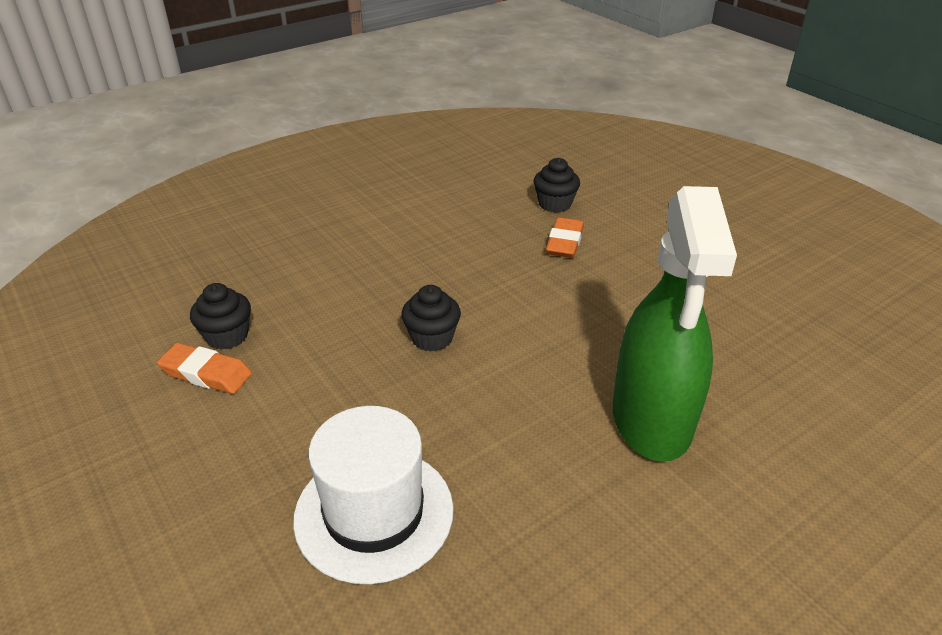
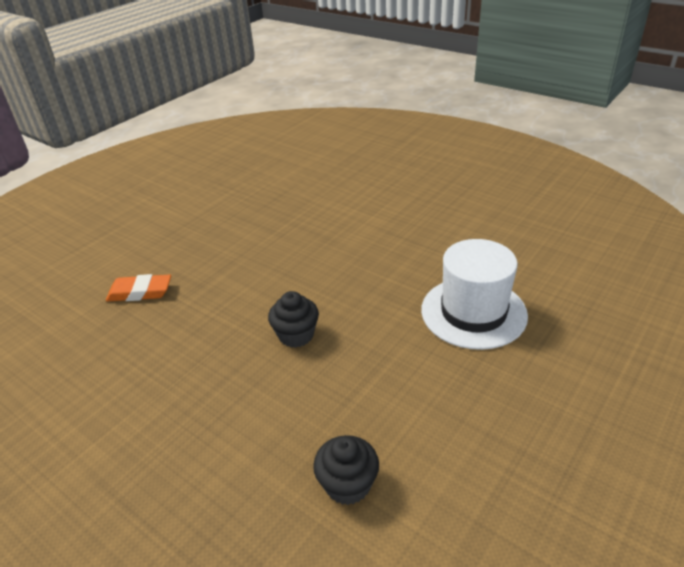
camera: 105 degrees left, 0 degrees up
(206, 373) = (405, 473): orange eraser -> none
(554, 204) = (70, 310): black cupcake -> none
(652, 420) = (336, 226): green spray bottle -> none

